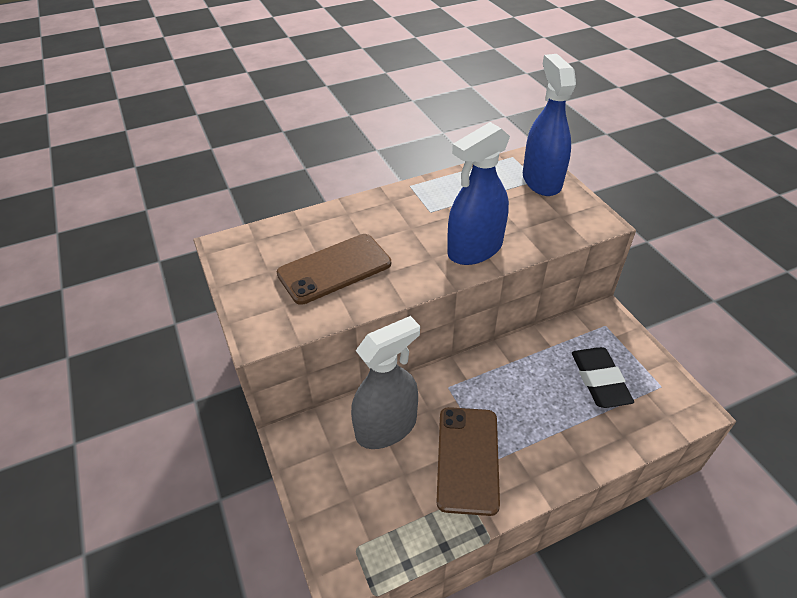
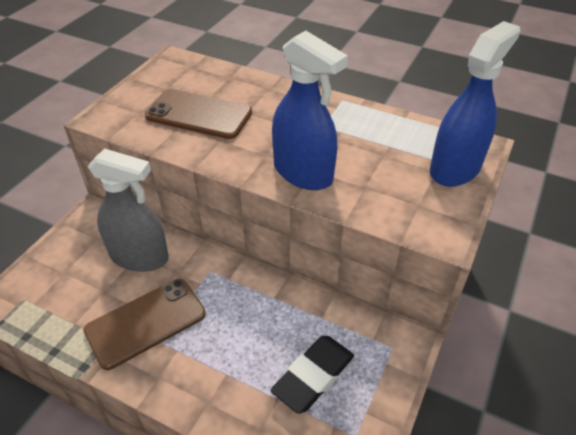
camera: 50 degrees right, 0 degrees up
(475, 249) = (303, 173): blue spray bottle -> blue spray bottle turned 150 degrees counterclockwise

